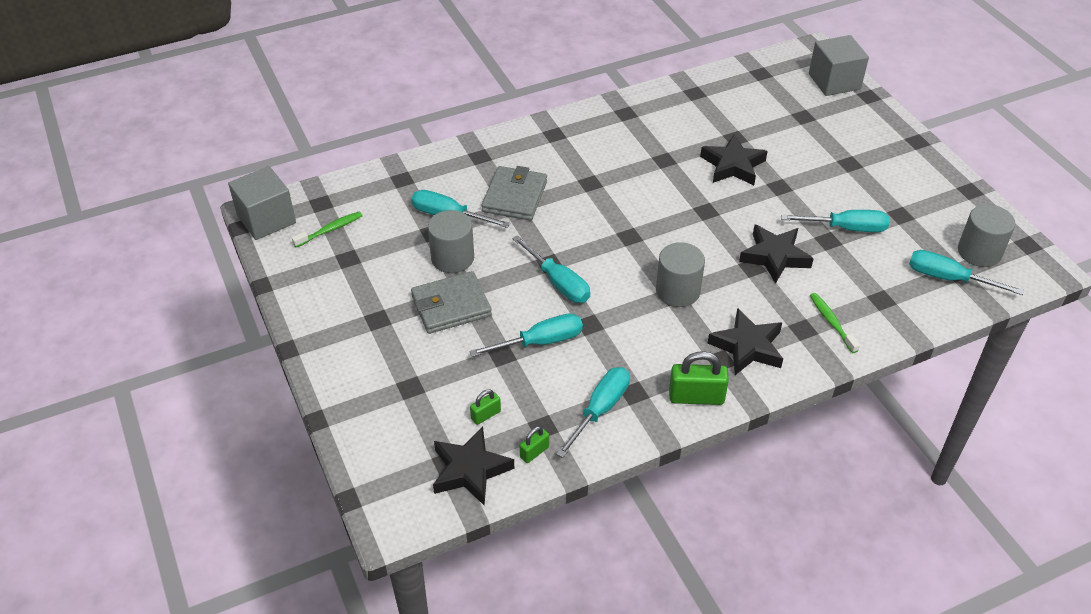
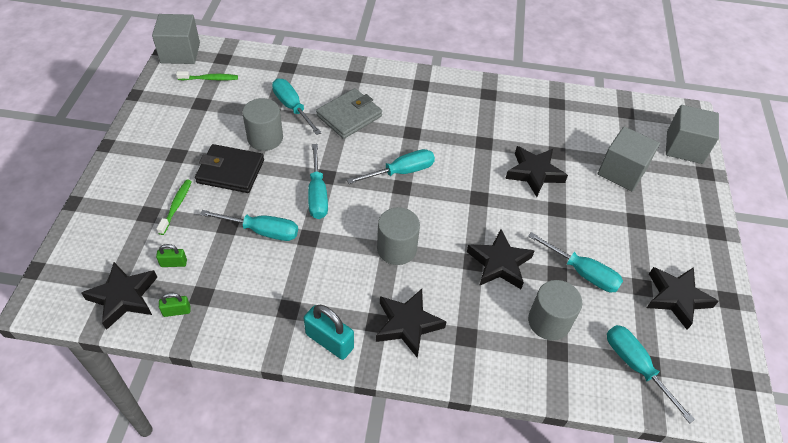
camera: 30 degrees right, 5 degrees up
(451, 306) = (230, 171): grey wallet -> black wallet
(600, 410) = (251, 307): turquoise screwdriver -> turquoise screwdriver (401, 172)
(696, 397) = (329, 341): green padlock -> turquoise padlock
(803, 128) = (621, 171): none -> grey cube
(831, 322) = (495, 344): green toothbrush -> green toothbrush (176, 206)
(932, 210) = (676, 298): none -> black star
(979, 252) = (687, 359): grey cylinder -> grey cylinder (549, 321)

